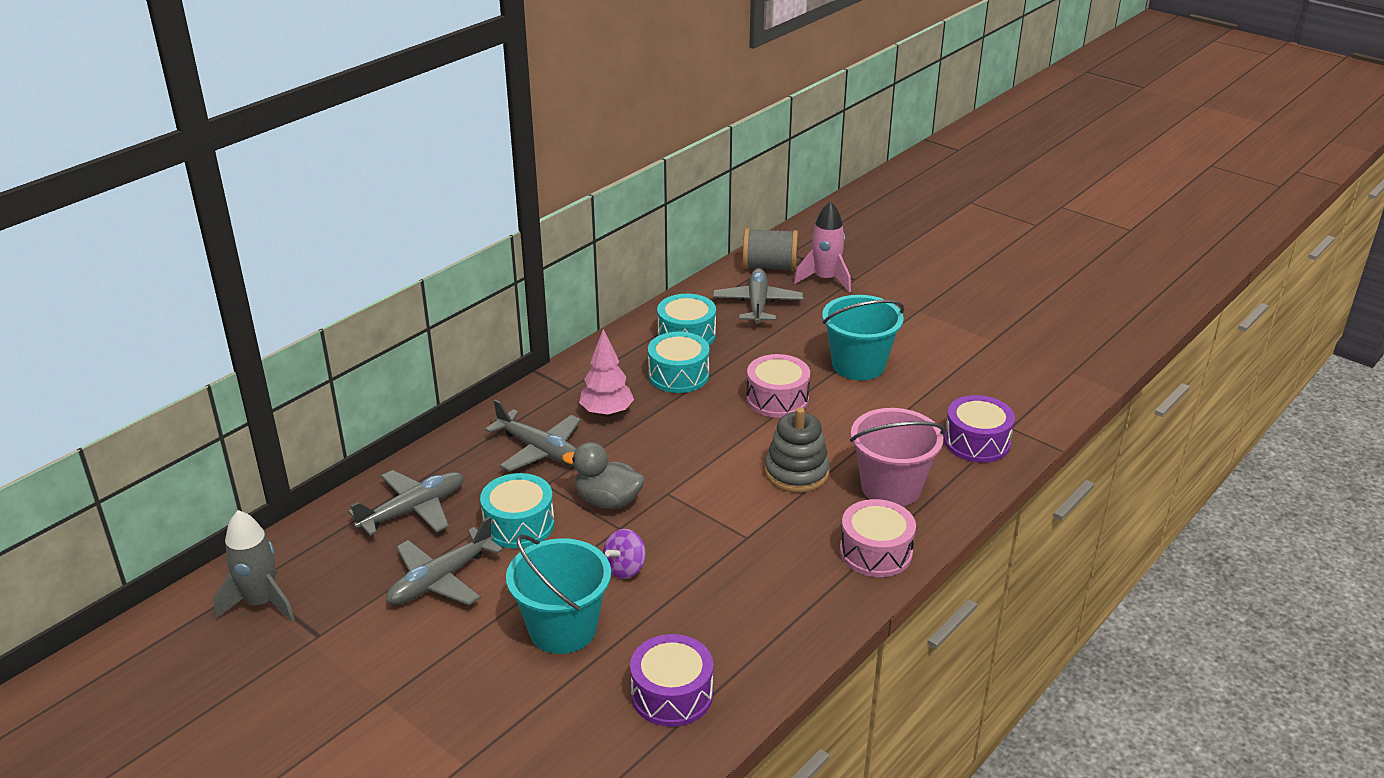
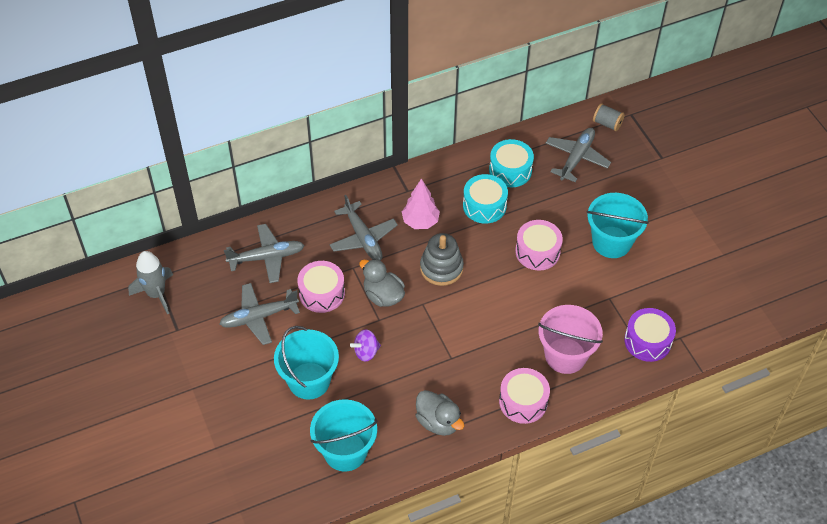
camera: 25 degrees right, 20 degrees up
(519, 524) = (322, 293): turquoise drum -> pink drum
(672, 694) = (345, 451): purple drum -> turquoise bucket
(769, 267) = (607, 123): grey spool -> grey spool, size x0.63
(780, 613) = (438, 422): none -> grey duck
(796, 473) = (512, 319): grey stacking toy -> grey stacking toy (441, 268)
(825, 279) = (640, 150): pink rocket -> none

